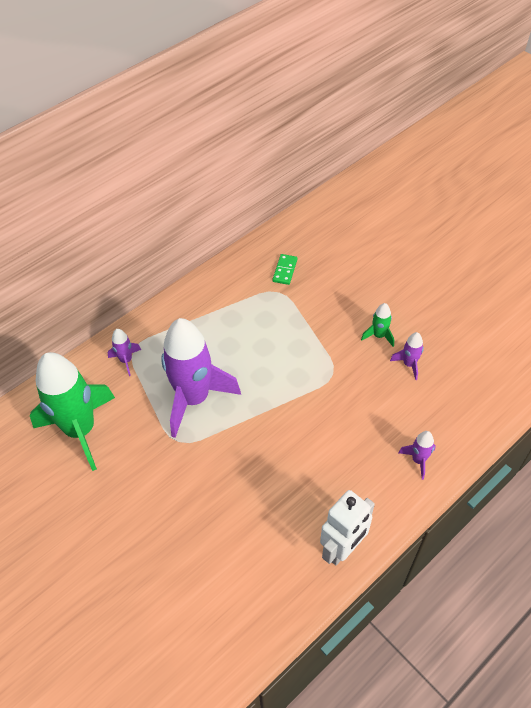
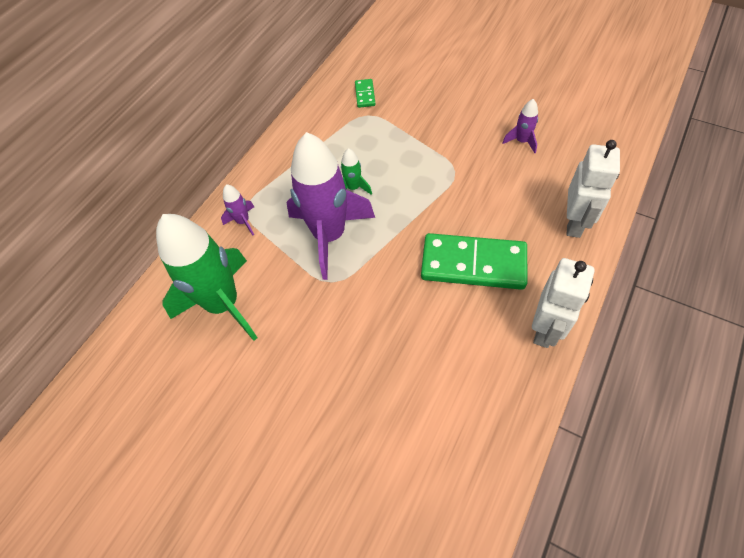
camera: 15 degrees left, 5 degrees up
(307, 467) = (473, 264): none -> green domino
(378, 336) = (481, 125): green rocket -> green rocket (353, 188)
(418, 460) = (574, 223): purple rocket -> white robot

